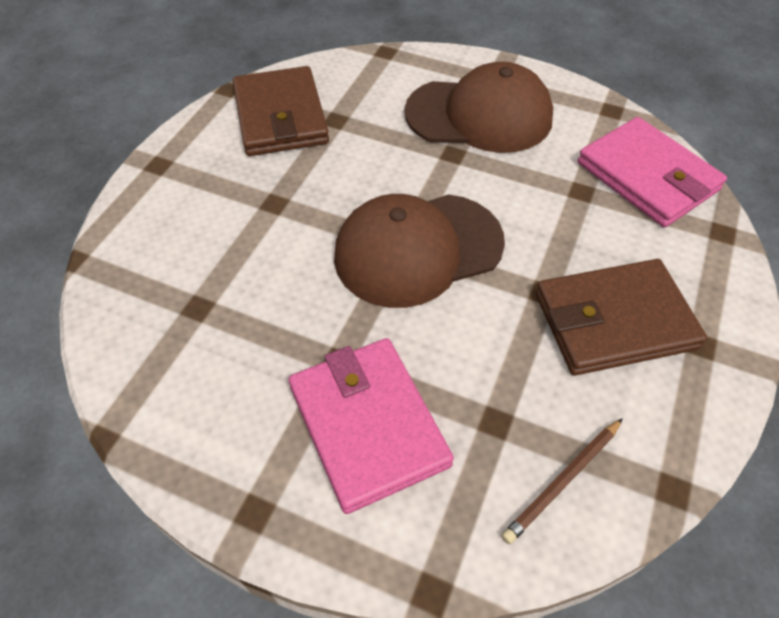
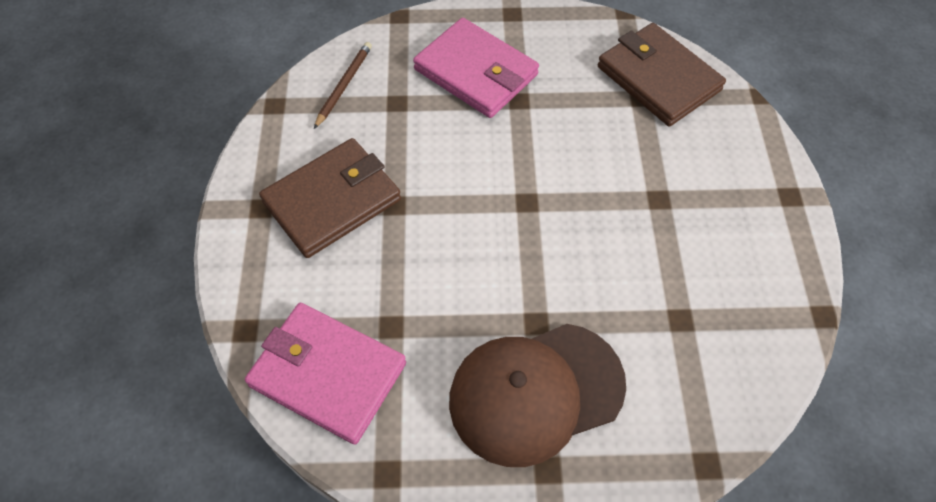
camera: 155 degrees right, 5 degrees up
(280, 117) = (737, 298): brown wallet -> brown wallet (658, 78)
(417, 249) = (512, 202): brown cap -> none

